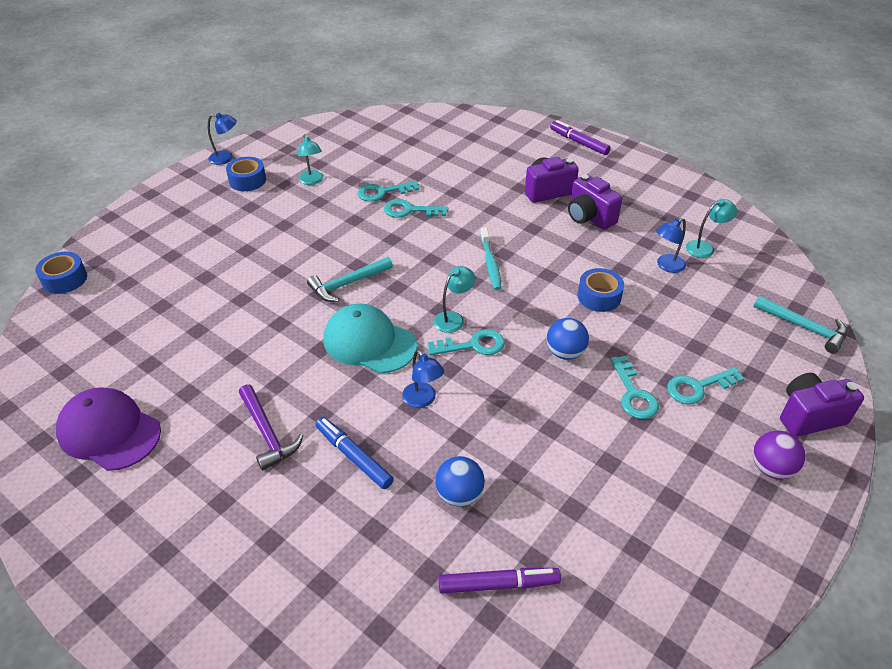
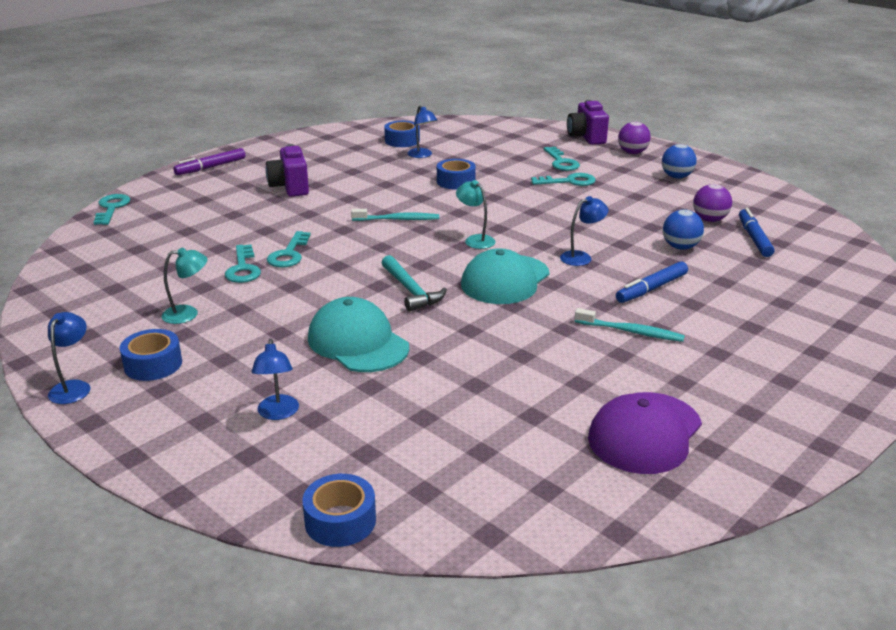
camera: 85 degrees left, 15 degrees down
(180, 239) = (278, 413): none -> blue lamp
(265, 263) = (358, 342): none -> turquoise cap
(267, 433) = (631, 331): purple hammer -> turquoise toothbrush
(473, 345) = (512, 233): turquoise key -> turquoise key (112, 208)
(498, 584) = (754, 238): purple marker -> blue marker
(548, 538) = (709, 220): none -> purple ball
(565, 353) = (523, 199): blue ball -> blue ball (676, 177)
(589, 217) = (342, 175): purple camera -> none
(705, 247) = (402, 141): turquoise lamp -> blue tape
(804, 327) = (501, 126): turquoise hammer -> none

